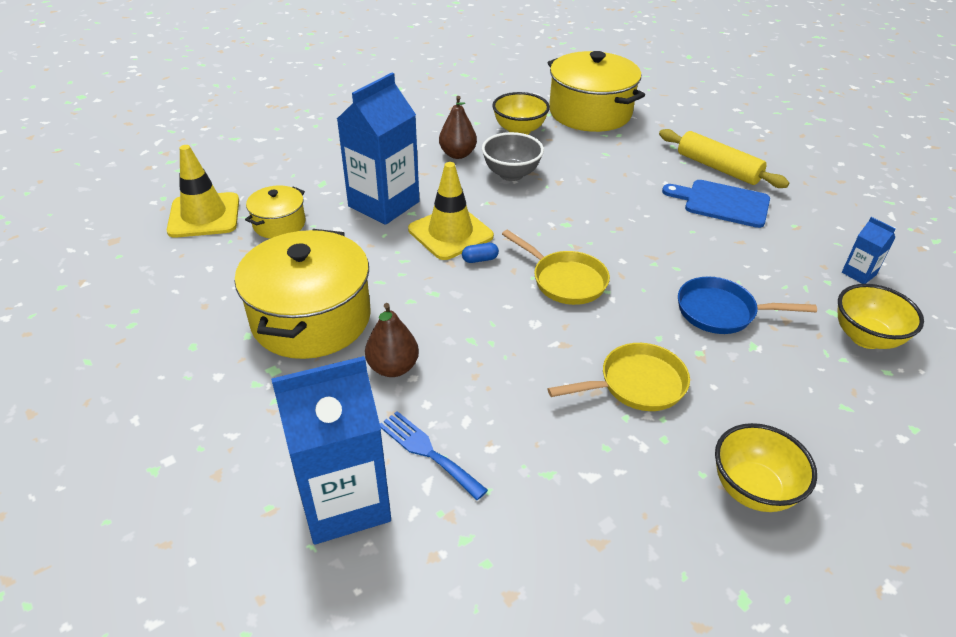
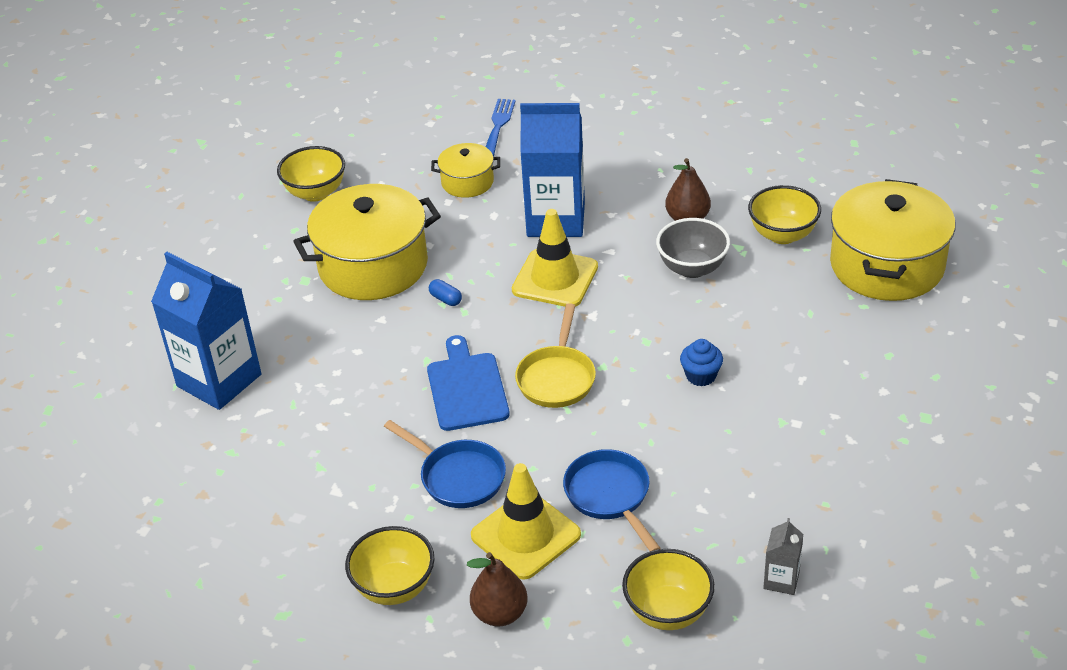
camera: 60 degrees right, 0 degrees up
(162, 310) = (315, 193): none -> yellow bowl
(204, 215) = (438, 140): yellow traffic cone -> yellow traffic cone (525, 535)
(393, 367) = (359, 335): brown pear -> brown pear (500, 613)
(427, 452) = (291, 396): blue fork -> blue fork (498, 125)
(480, 259) = (535, 314): blue capsule -> blue capsule (445, 299)
(626, 218) = (701, 376): none -> blue cupcake
(636, 384) = (458, 477): yellow pan -> blue pan
(718, 168) = (881, 406): yellow rolling pin -> none
(722, 203) = (808, 434): blue cutting board -> blue cutting board (467, 388)
(859, 273) = (781, 580): blue carton -> grey carton

